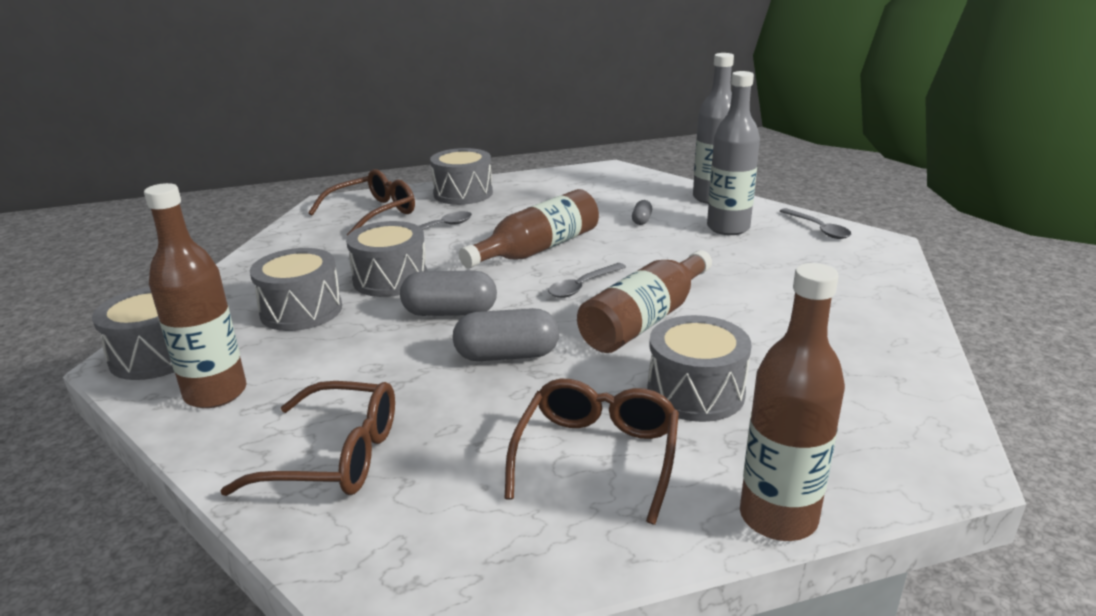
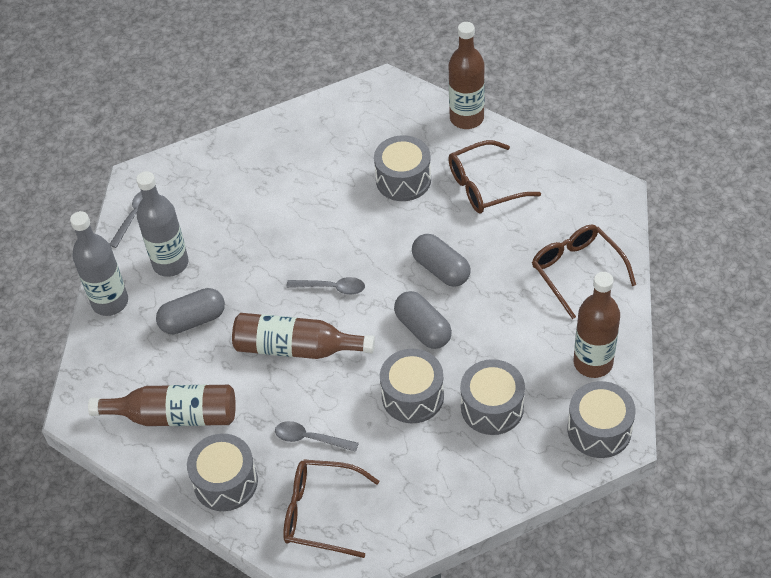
camera: 125 degrees left, 25 degrees up
(641, 220) = (193, 320): grey capsule -> grey capsule, size x2.03
(645, 320) = (348, 235): brown bottle -> brown bottle (174, 416)

